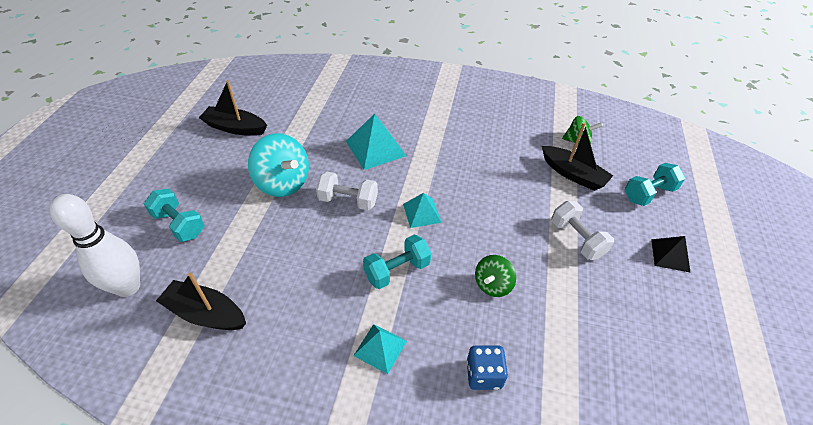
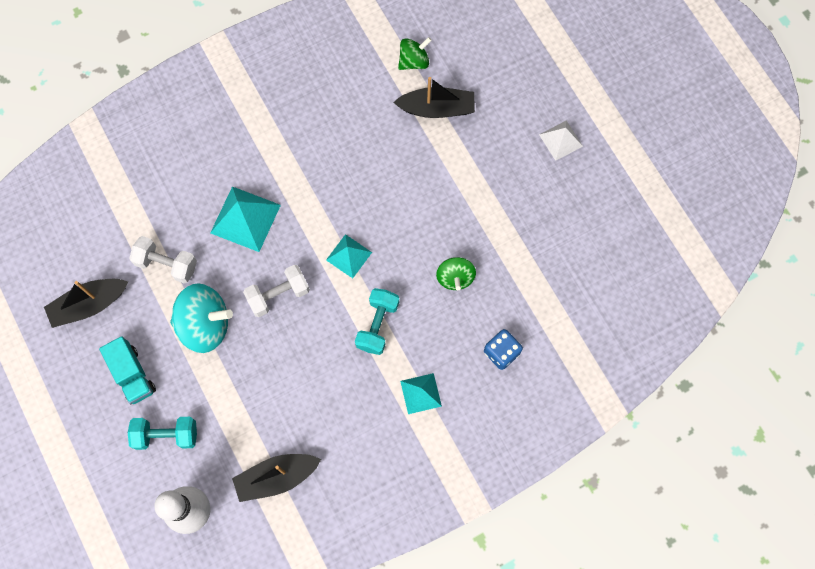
camera: 40 degrees left, 25 degrees up
(208, 177) = (132, 374): none -> turquoise truck
(577, 239) = (485, 181): white dumbbell -> white dumbbell (167, 264)
(648, 193) = (509, 82): turquoise dumbbell -> none
(670, 255) = (560, 140): black pyramid -> white pyramid

